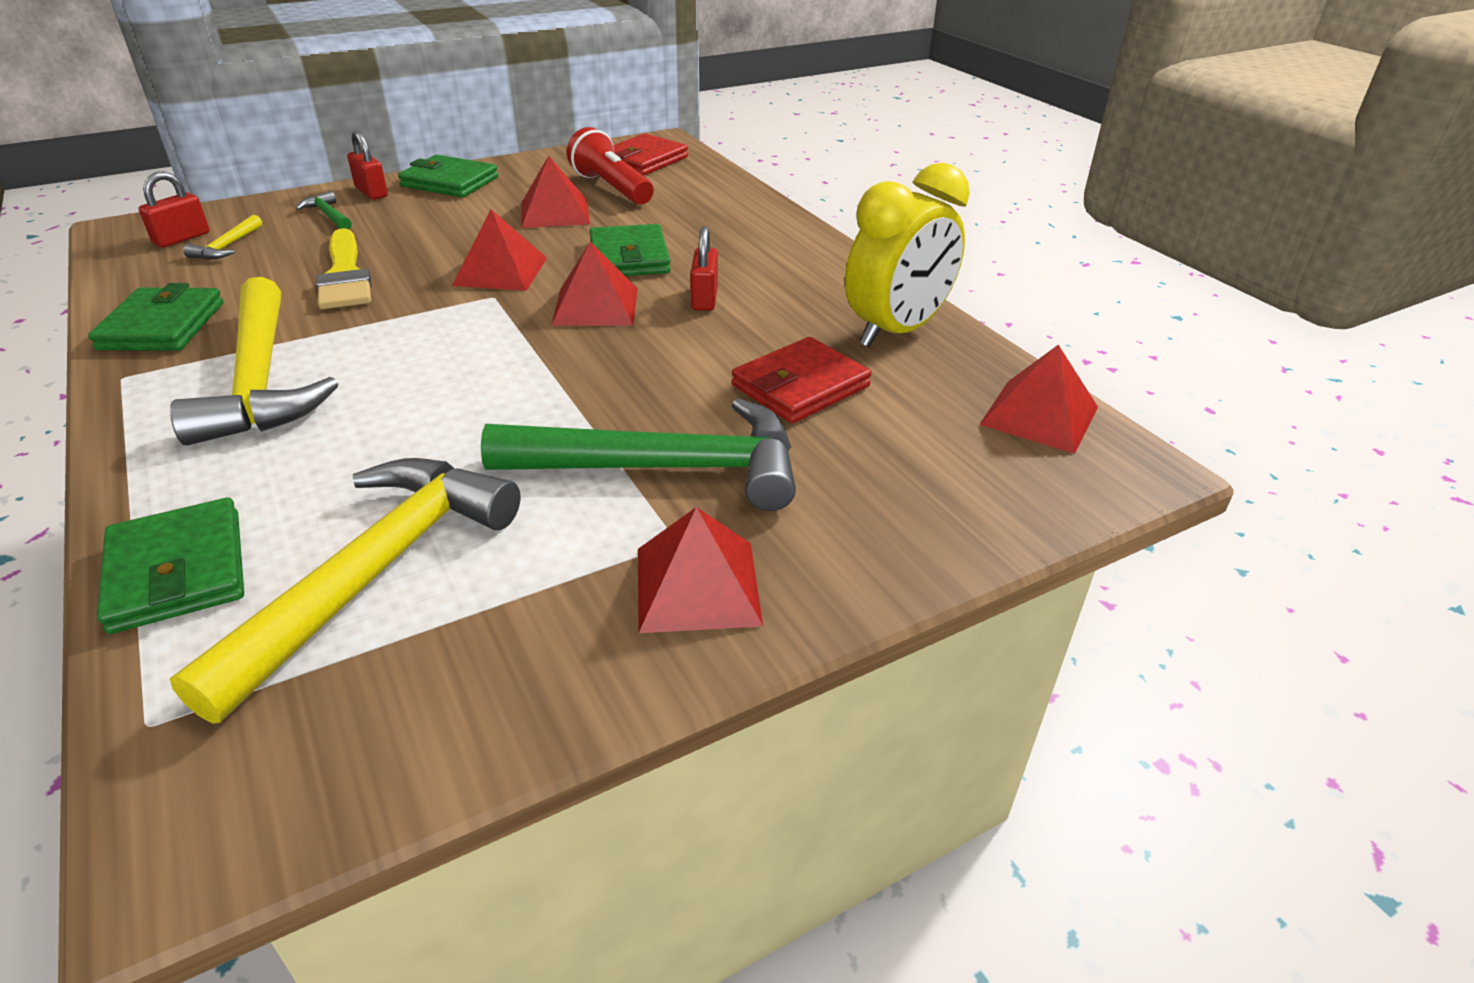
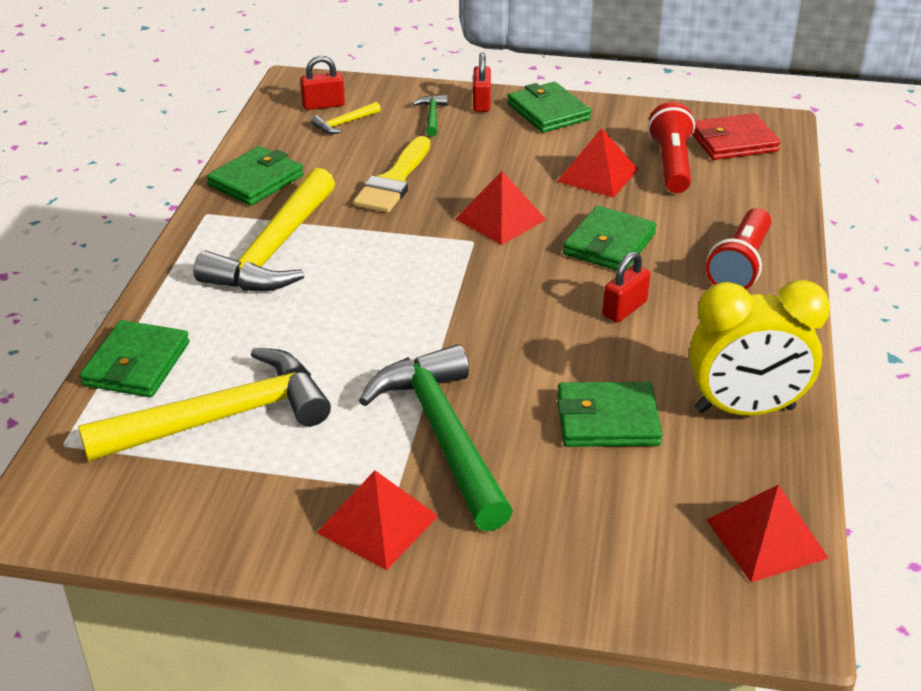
camera: 40 degrees right, 0 degrees up
(595, 306) = (535, 281): red pyramid -> none
(664, 468) = (443, 435): green hammer -> green hammer turned 150 degrees counterclockwise
(758, 236) = (740, 265): none -> red flashlight
(800, 386) = (607, 420): red wallet -> green wallet

